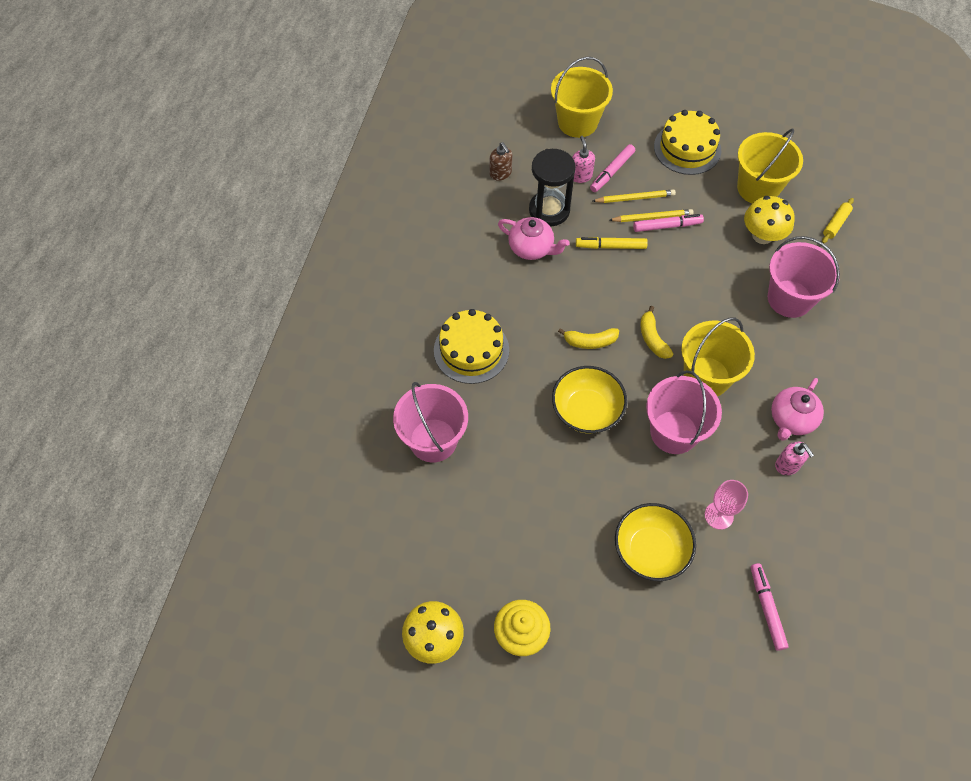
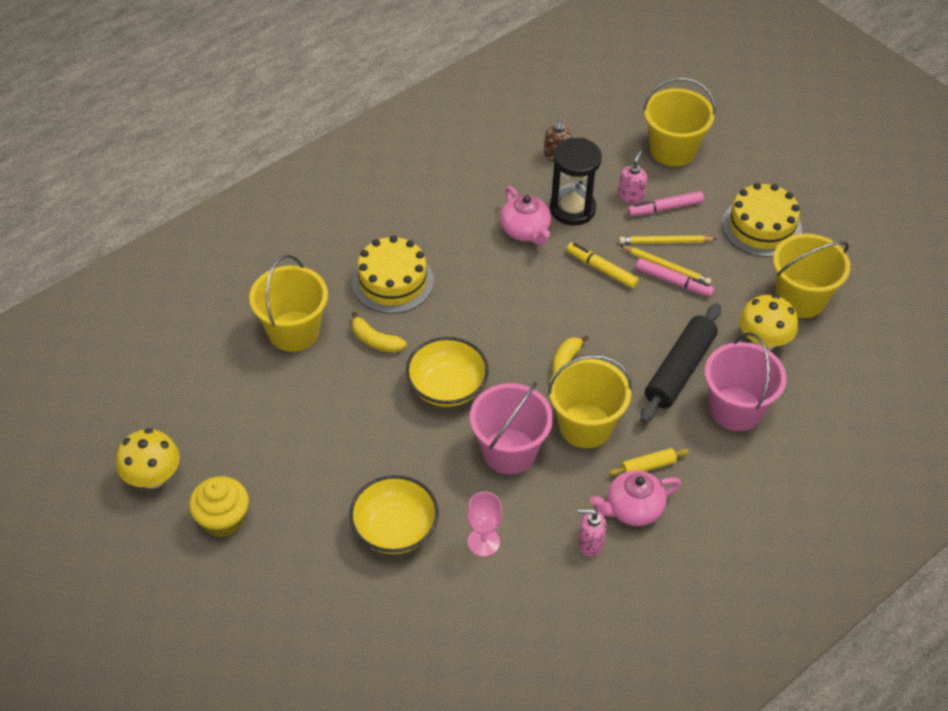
camera: 35 degrees right, 10 degrees down
(433, 440) = (293, 331): pink bucket -> yellow bucket
(590, 341) = (504, 335): yellow banana -> yellow banana (375, 340)
(635, 198) = (665, 242): yellow pencil -> yellow pencil turned 150 degrees clockwise
(729, 292) = (679, 370): none -> black rolling pin
(766, 608) = (453, 641): pink marker -> none
(787, 465) = (590, 543): pink soap dispenser -> pink soap dispenser turned 90 degrees clockwise
(836, 224) = (853, 373): yellow rolling pin -> yellow rolling pin (648, 466)

